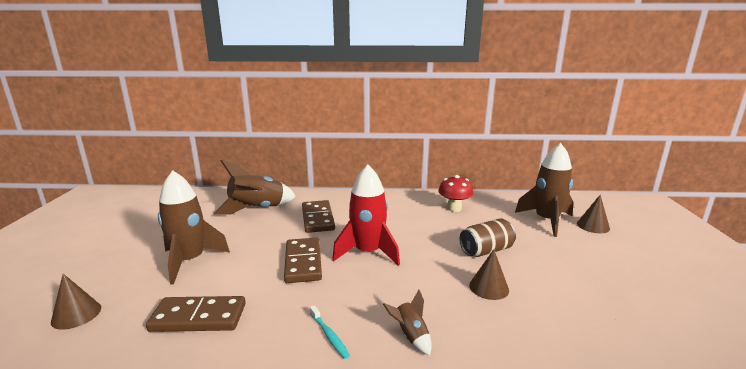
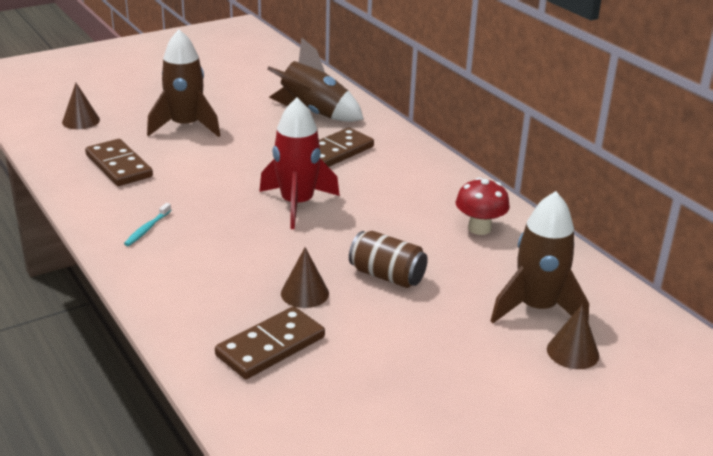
camera: 55 degrees right, 10 degrees up
(303, 262) = (240, 177): brown domino -> brown domino (270, 346)
(410, 336) = (181, 267): brown rocket -> none

